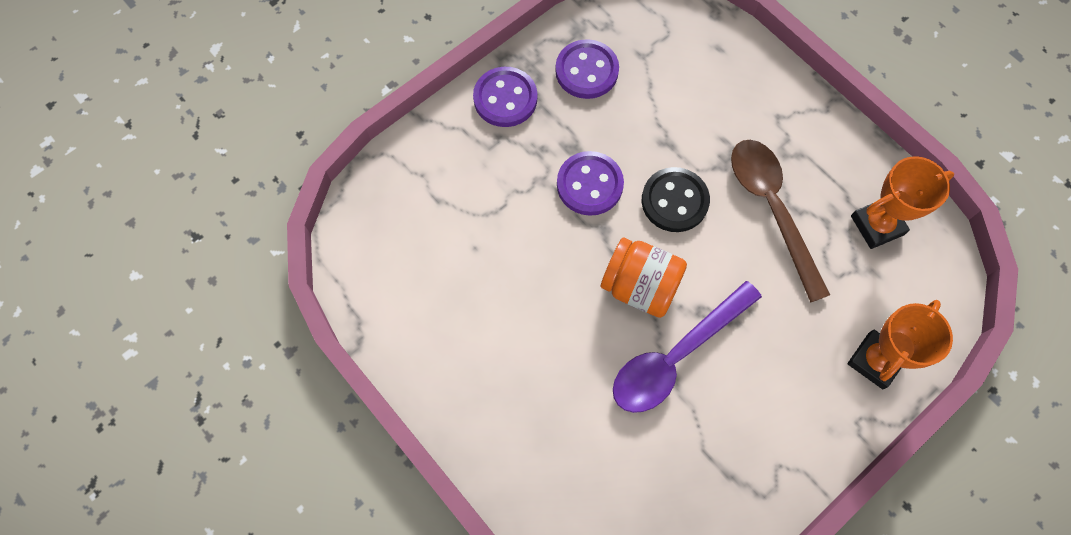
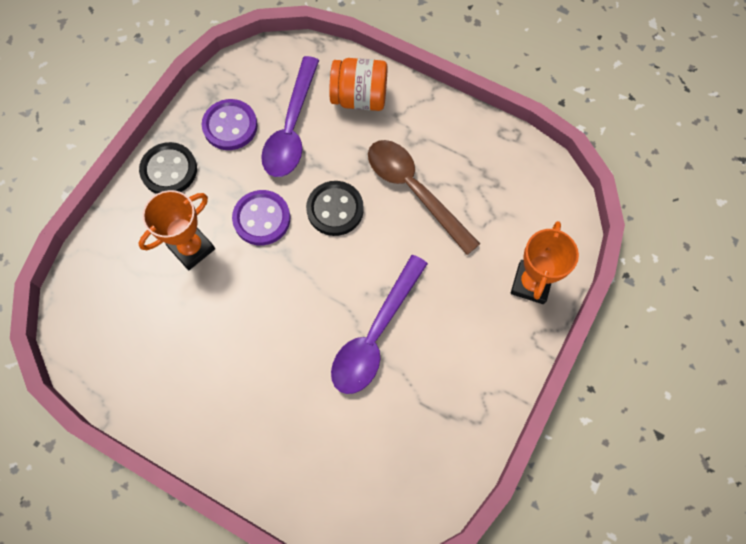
camera: 20 degrees left, 0 degrees up
(505, 98) = (169, 170): purple button -> black button
(640, 286) = (329, 288): orange jar -> orange jar (359, 98)
(654, 94) = (291, 128): none -> purple spoon
(877, 225) = (499, 176): orange trophy -> orange trophy (191, 248)

